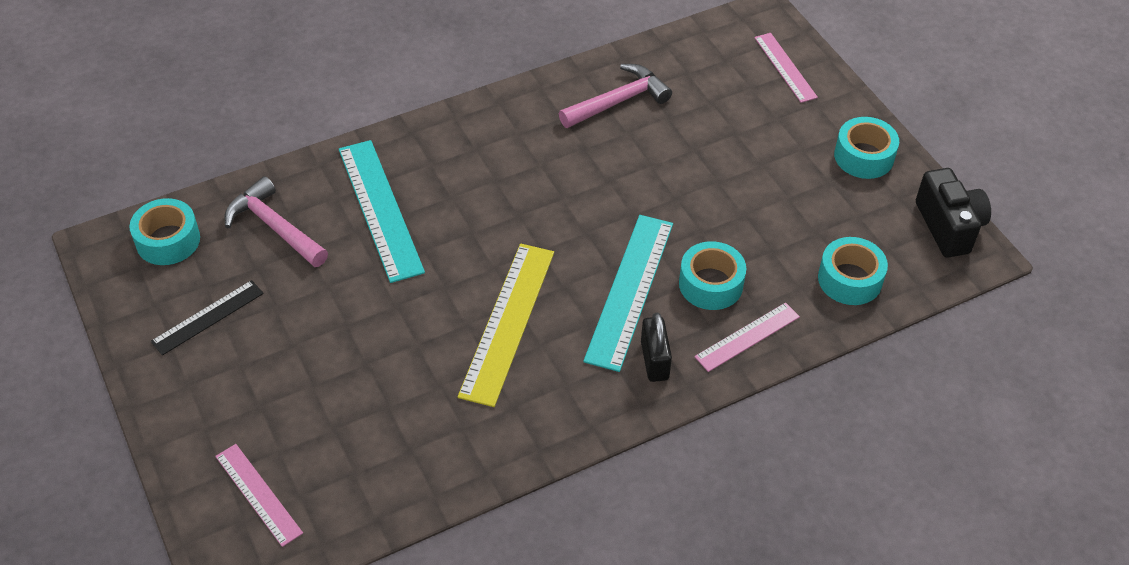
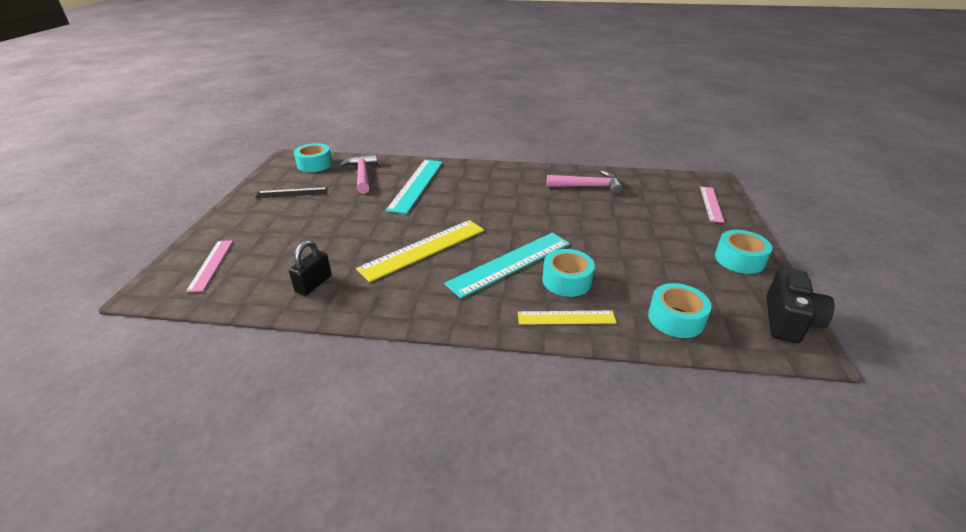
camera: 35 degrees right, 15 degrees down
(654, 360) = (489, 302): black padlock -> black padlock (314, 284)
(747, 337) = (566, 317): pink ruler -> yellow ruler

